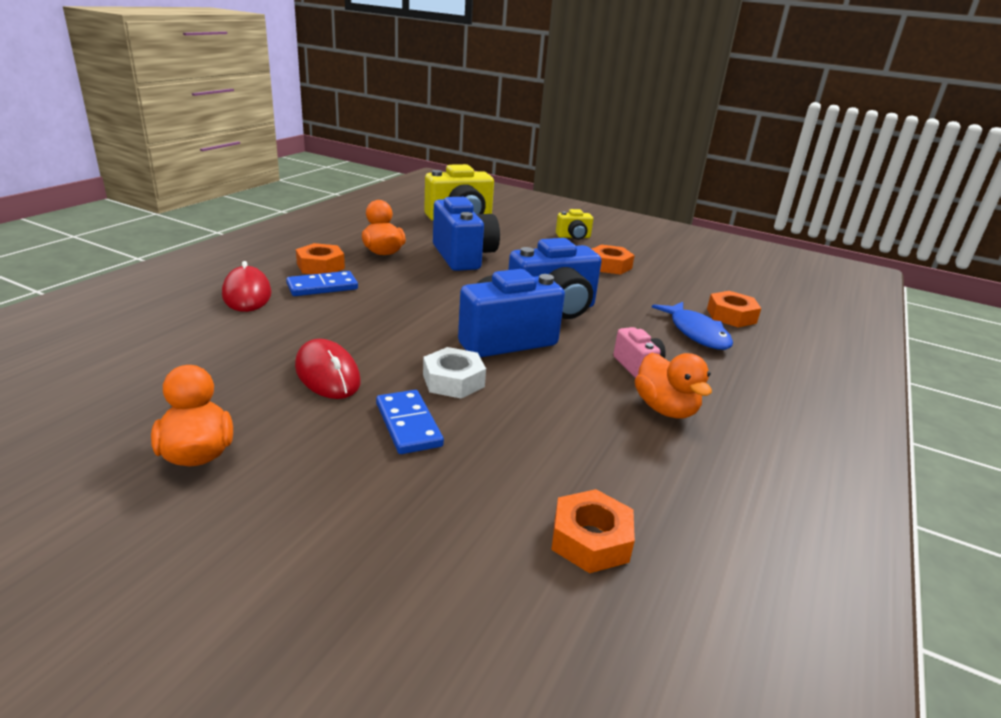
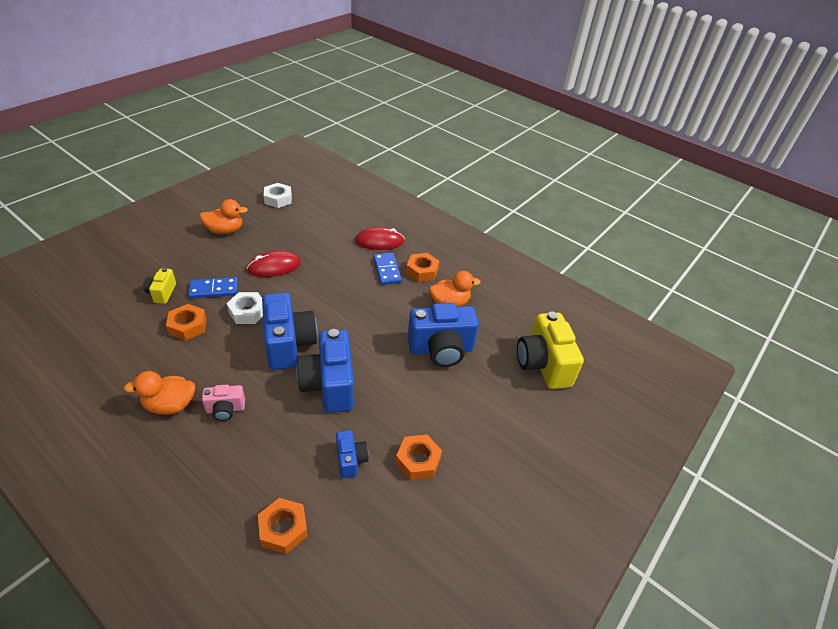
camera: 100 degrees right, 15 degrees up
(66, 404) = (278, 199): none -> white nut
(573, 237) = (502, 453): yellow camera -> yellow camera (162, 293)
(590, 540) = (96, 334): orange nut -> orange nut (188, 326)
(636, 292) = (350, 460): none -> blue camera
(696, 333) = (260, 477): blue fish -> none

